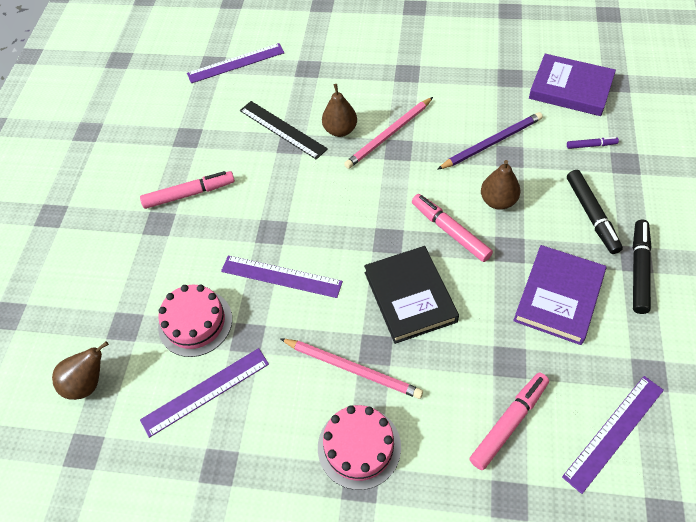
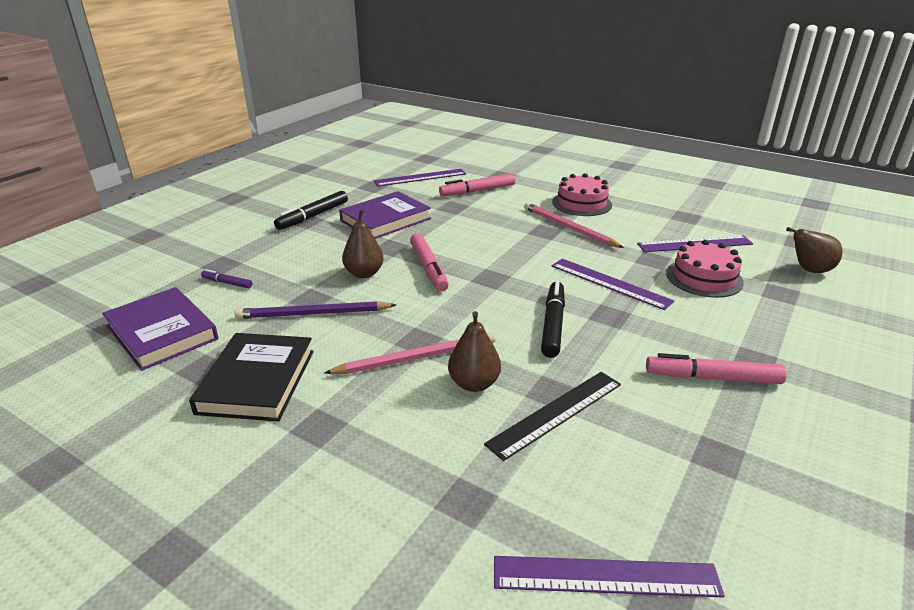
camera: 160 degrees left, 25 degrees down
(282, 129) = (556, 413): black ruler -> black ruler turned 75 degrees clockwise
(410, 297) = (498, 245): black book -> black book (257, 381)
(591, 215) = (301, 246): black marker -> black marker (553, 325)

